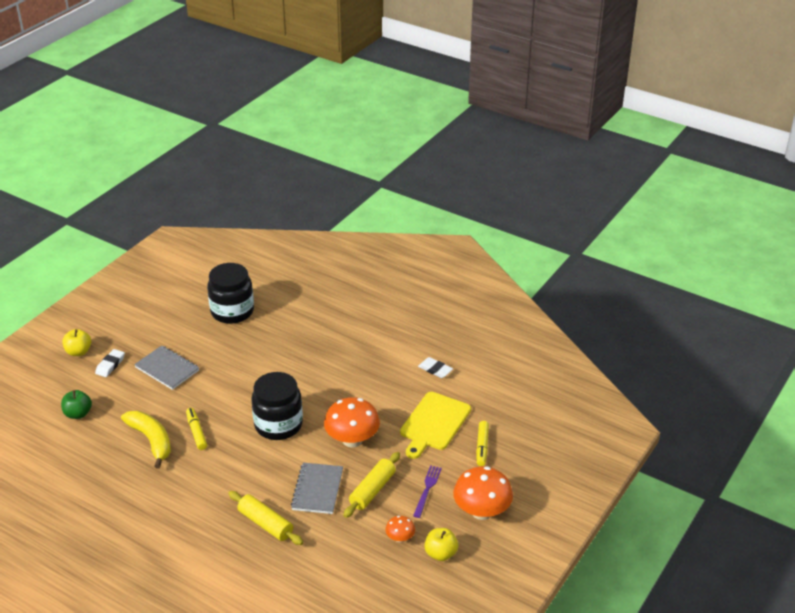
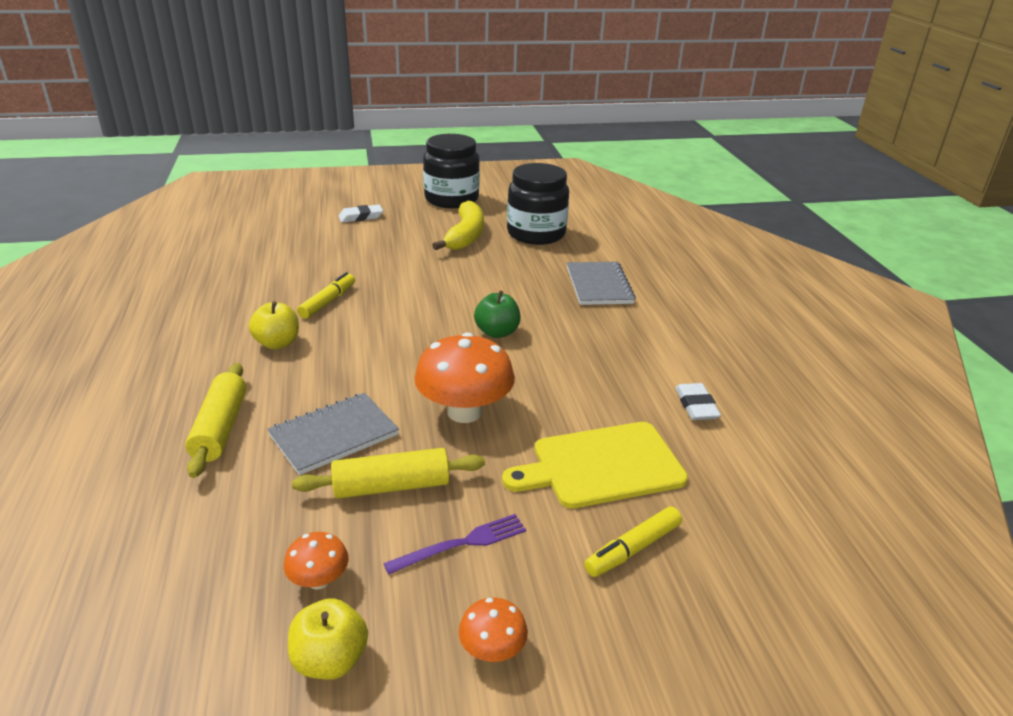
camera: 45 degrees right, 5 degrees down
(78, 352) = (356, 197): yellow apple -> yellow apple (277, 343)
(78, 414) = (271, 233): green apple -> green apple (497, 332)
(151, 440) = (280, 284): yellow banana -> yellow banana (465, 236)
(167, 369) = (399, 243): grey notebook -> grey notebook (599, 285)
(278, 425) = (412, 344): black jar -> black jar (451, 199)
(482, 511) = (492, 650): orange mushroom -> orange mushroom, size x0.49

